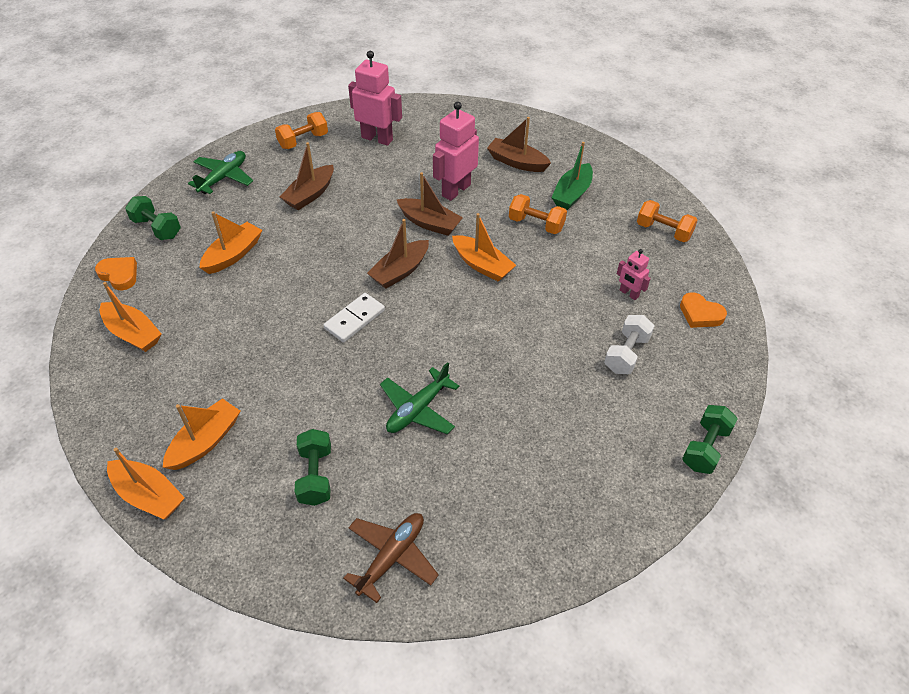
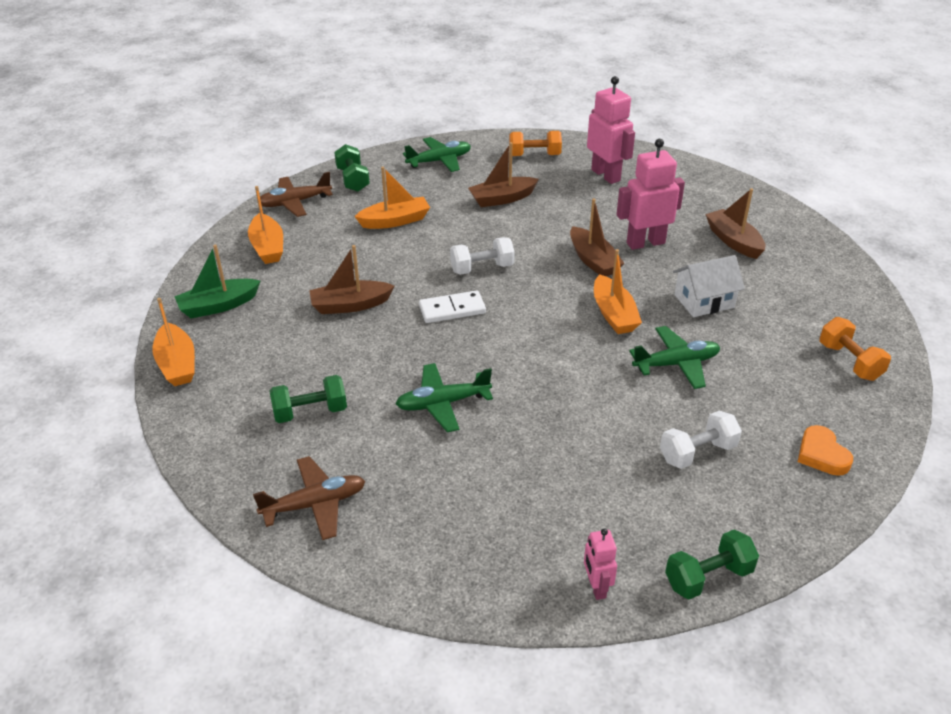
camera: 35 degrees right, 10 degrees down
(119, 275) = (295, 202): orange heart -> brown plane
(205, 441) = (250, 346): orange boat -> none
(315, 476) = (310, 412): green dumbbell -> green dumbbell turned 45 degrees clockwise
(347, 269) = (482, 268): none -> white dumbbell
(400, 271) = (528, 288): brown boat -> brown boat (350, 305)
(536, 224) = (704, 301): orange dumbbell -> white house
(558, 287) = (676, 364): none -> green plane
(572, 194) = (770, 289): green boat -> green boat (218, 306)
(628, 293) = (752, 401): pink robot -> pink robot (596, 587)

